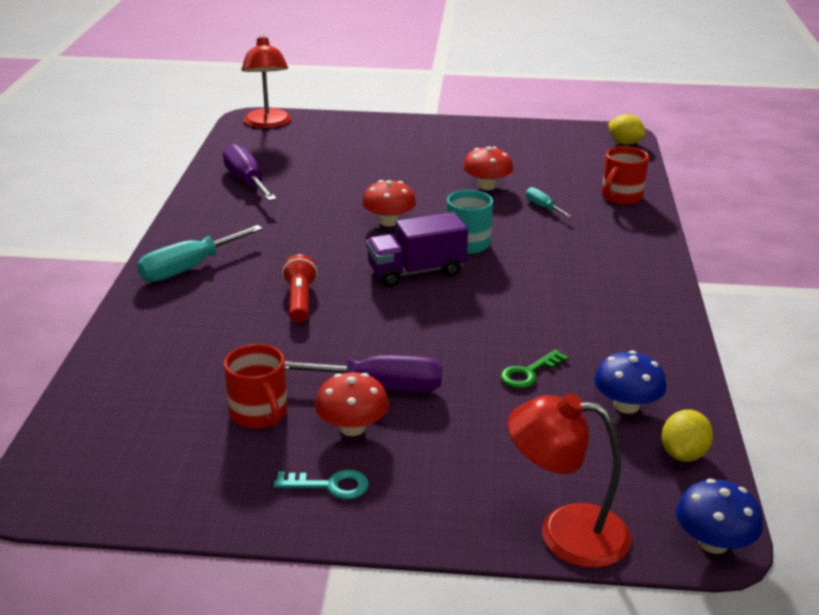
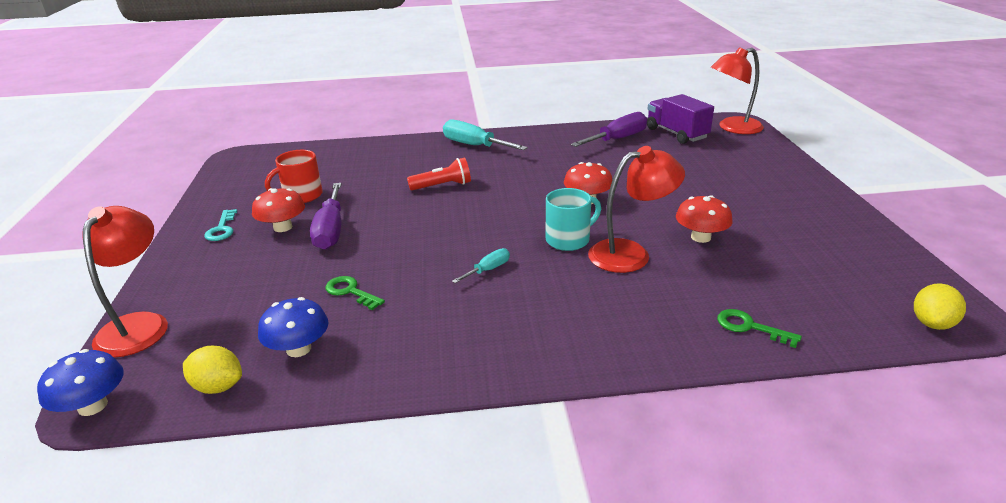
camera: 80 degrees right, 0 degrees up
(416, 272) = (504, 223): purple truck -> purple truck (676, 133)
(503, 219) = (631, 254): none -> red lamp
(543, 207) = (677, 274): turquoise screwdriver -> turquoise screwdriver (488, 270)
(621, 197) = (750, 327): red mug -> green key

